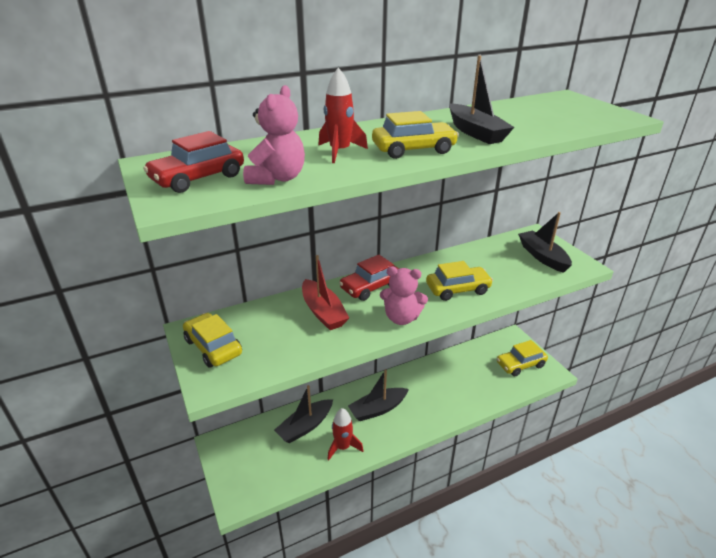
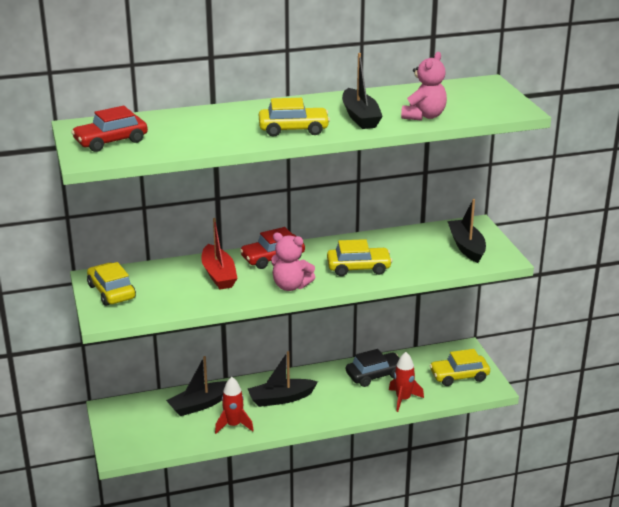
camera: 10 degrees right, 5 degrees down
(277, 178) = (171, 146): pink teddy bear -> pink teddy bear (424, 116)
(339, 152) = (230, 127): red rocket -> red rocket (403, 399)
(450, 372) = (375, 375): none -> black car

